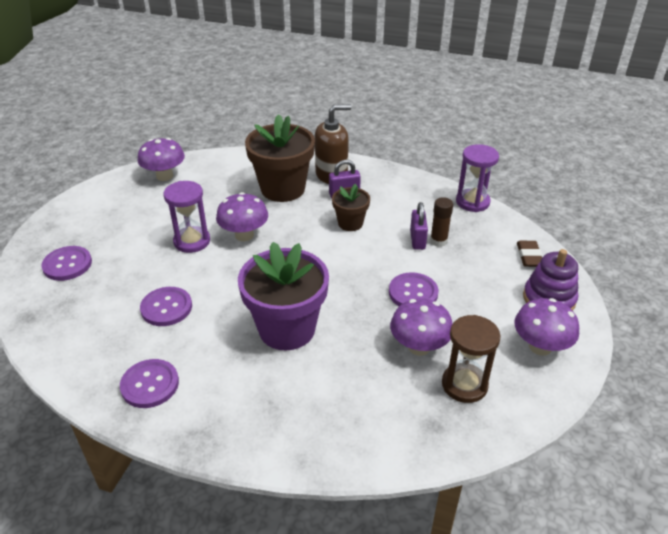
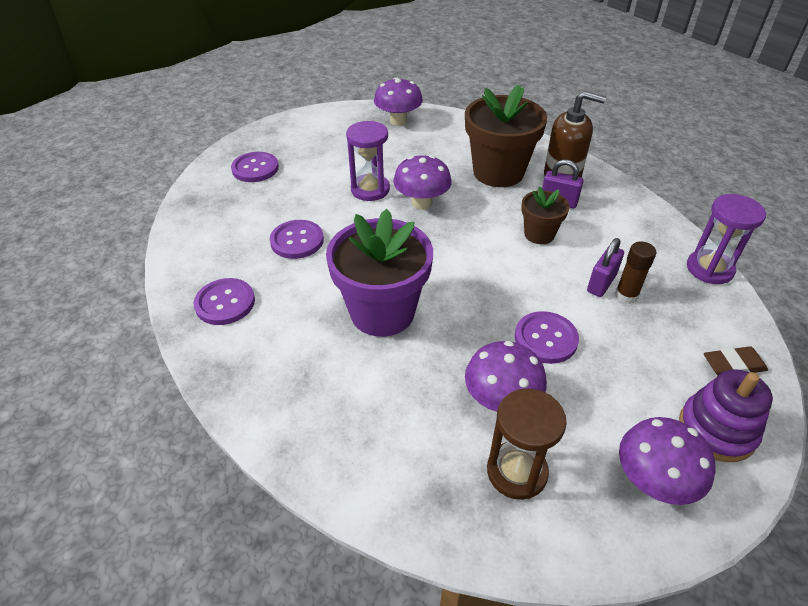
camera: 35 degrees right, 5 degrees up
(529, 256) = (733, 365): brown eraser -> brown eraser turned 45 degrees clockwise

